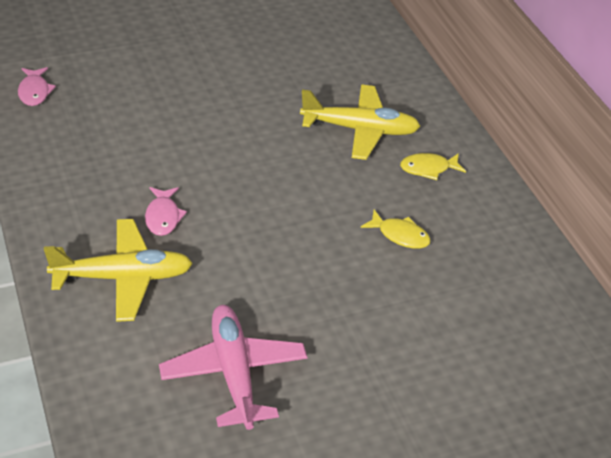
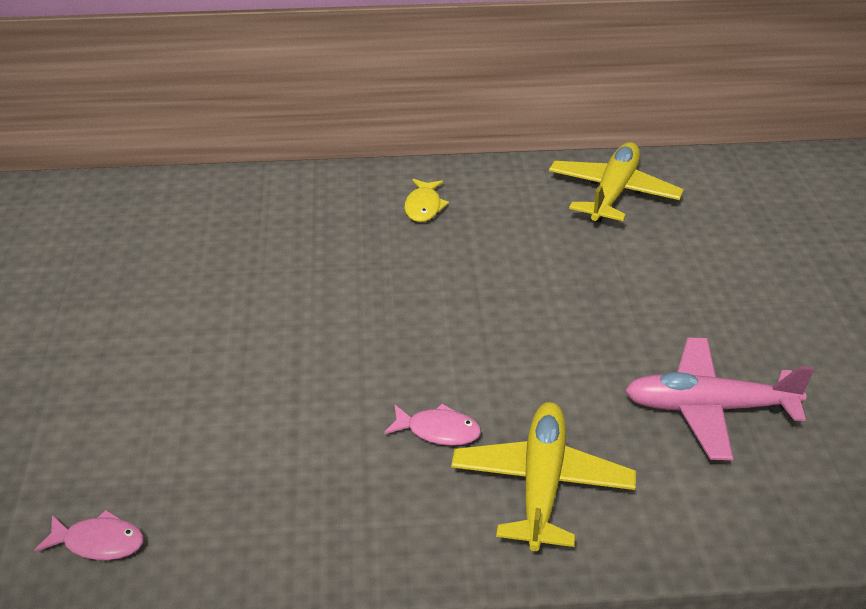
camera: 70 degrees left, 5 degrees down
(360, 130) = (338, 239): yellow plane -> yellow plane (613, 193)
(400, 235) = (522, 248): yellow fish -> none

